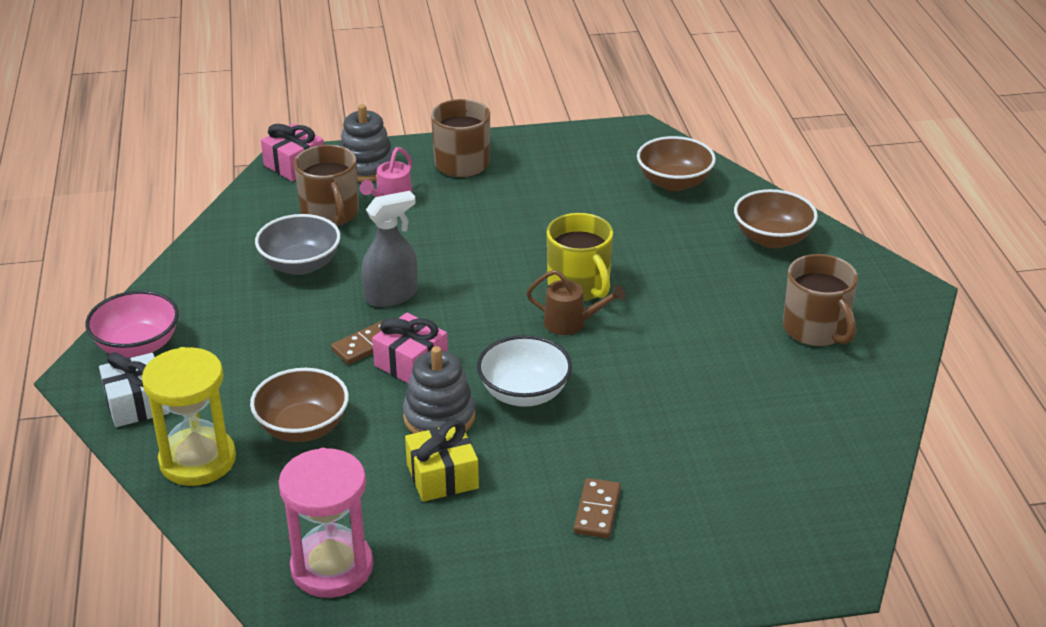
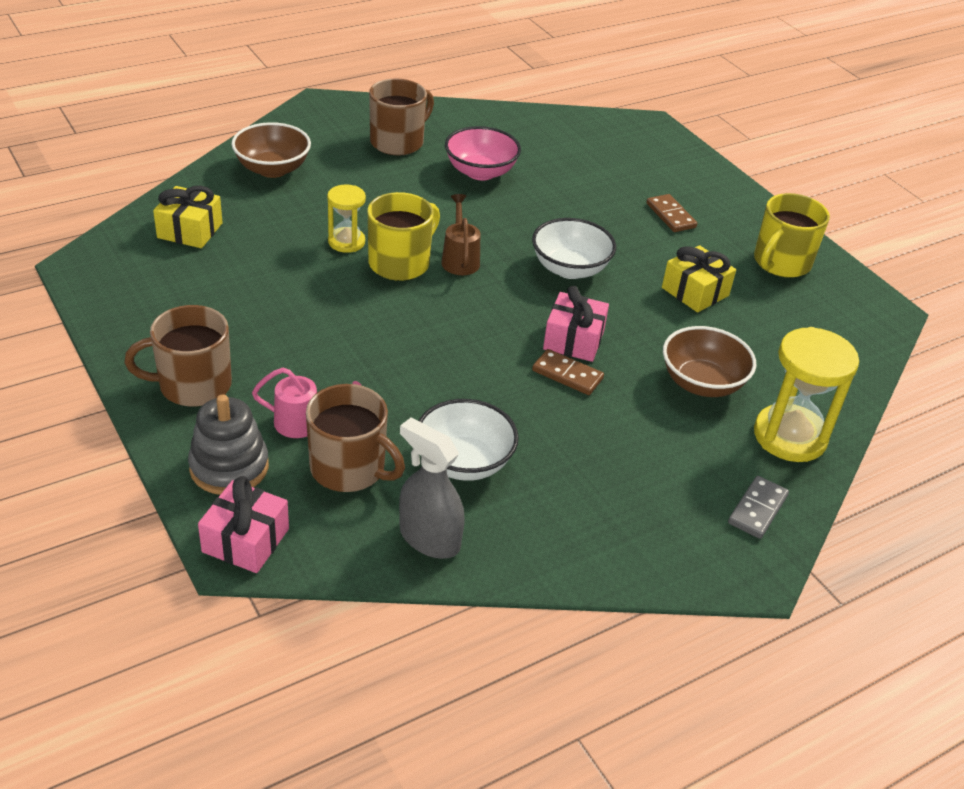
camera: 115 degrees left, 5 degrees up
(137, 346) = (678, 547): pink bowl -> pink bowl (480, 172)
(137, 404) = (757, 509): white gift -> grey domino
(300, 265) = (464, 462): grey bowl -> white bowl
(330, 214) = (349, 468): brown mug -> brown mug turned 75 degrees clockwise
(332, 567) = (827, 324): pink hourglass -> none
(391, 295) = (480, 378): grey spray bottle -> grey spray bottle (429, 538)
(439, 417) = (631, 308): grey stacking toy -> none
(461, 577) = (781, 263): none -> yellow mug
(597, 511) = (671, 215): brown domino -> brown domino turned 75 degrees clockwise
(626, 261) = (346, 242): none -> yellow hourglass
(674, 183) = (190, 230): brown bowl -> yellow gift

